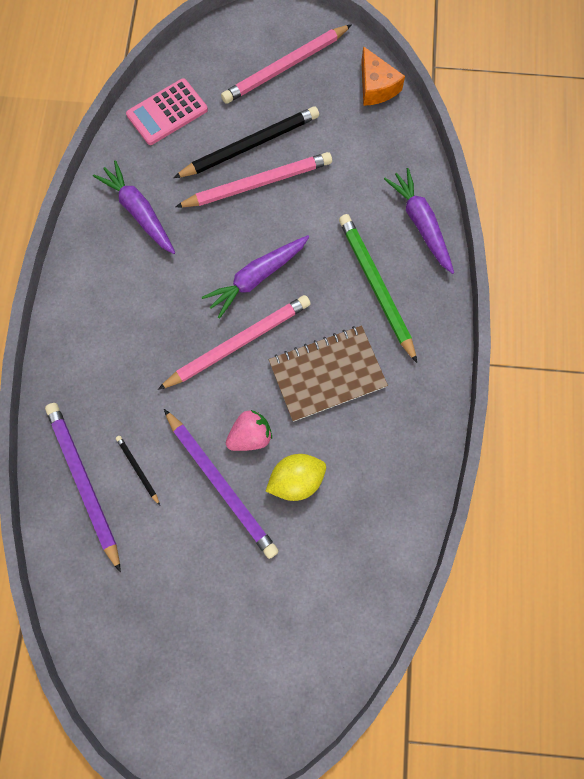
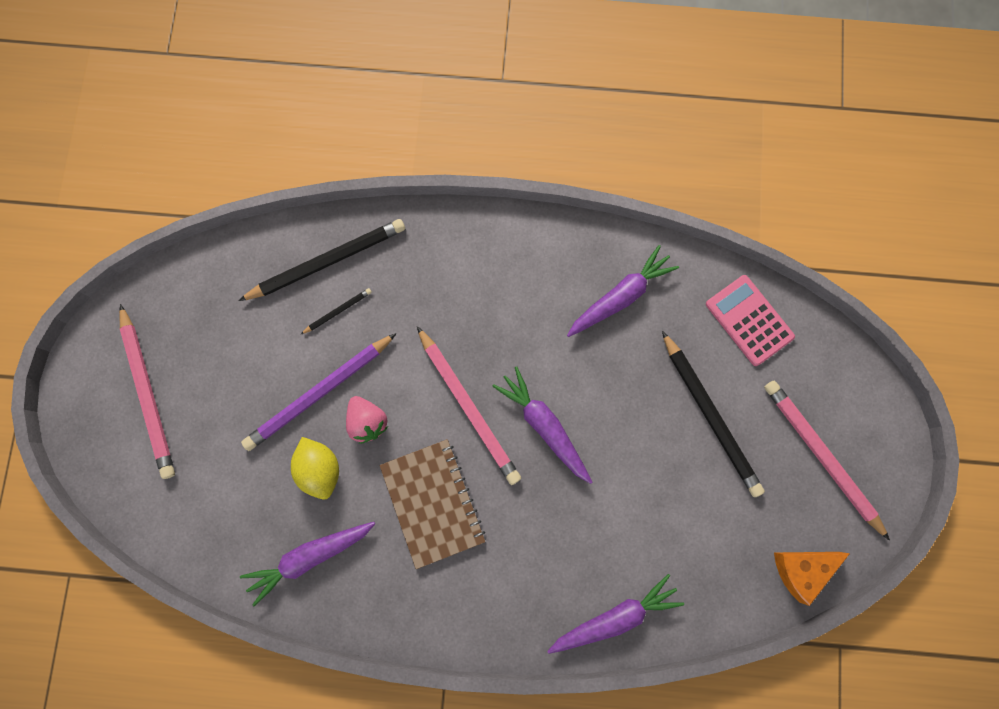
camera: 90 degrees right, 5 degrees up
(84, 482) = (327, 262): purple pencil -> black pencil
(257, 184) = (661, 425): pink pencil -> pink pencil (148, 394)
(376, 286) = (535, 560): green pencil -> none
(380, 486) = (310, 557): none -> purple carrot

